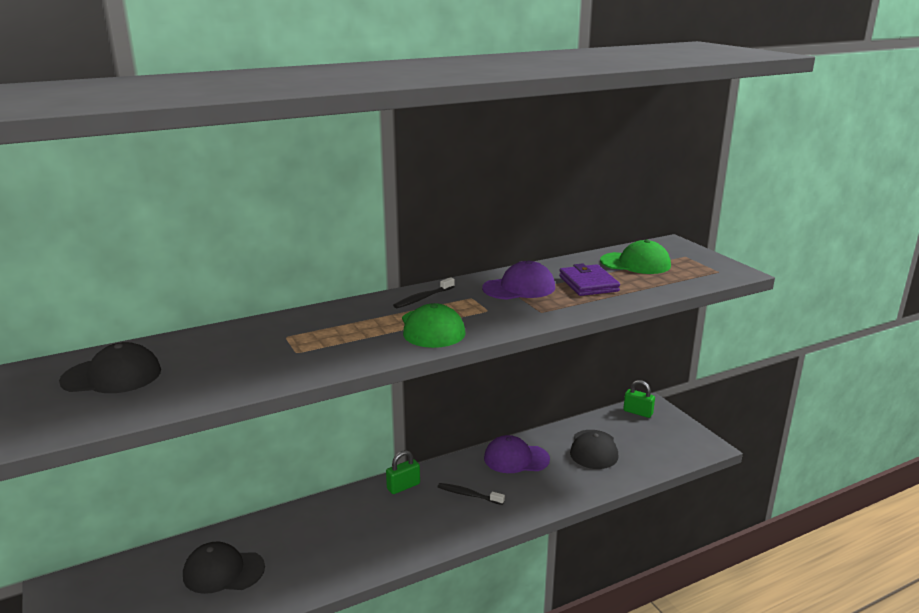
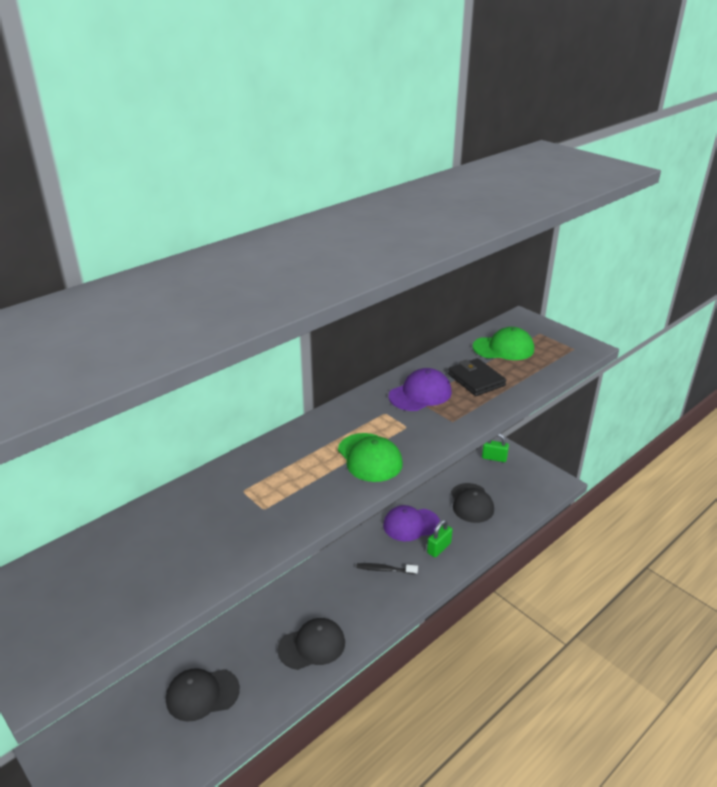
camera: 15 degrees left, 10 degrees up
(112, 376) = (104, 572): black cap -> black cap (312, 646)
(403, 486) = (326, 572): green padlock -> green padlock (439, 548)
(423, 298) = (343, 420): black toothbrush -> none
(588, 284) = (476, 380): purple wallet -> black wallet

